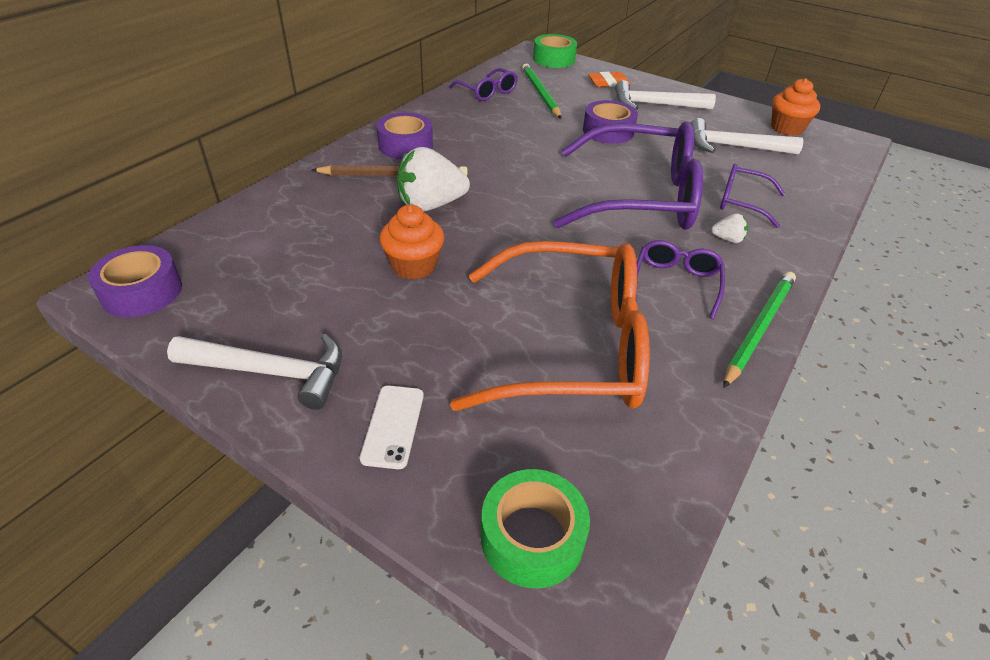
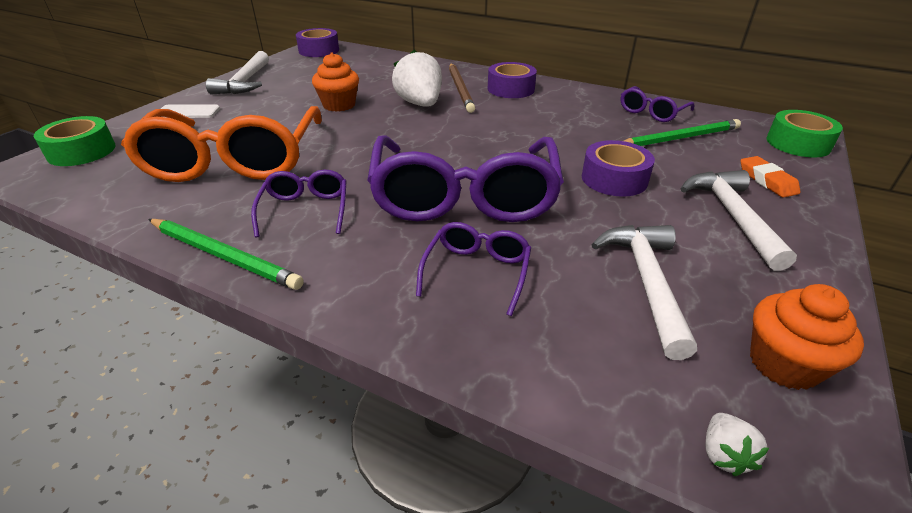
camera: 85 degrees right, 5 degrees down
(675, 283) = (305, 210): purple glasses -> purple glasses turned 105 degrees counterclockwise
(727, 239) = (385, 251): white strawberry -> white strawberry (724, 454)

